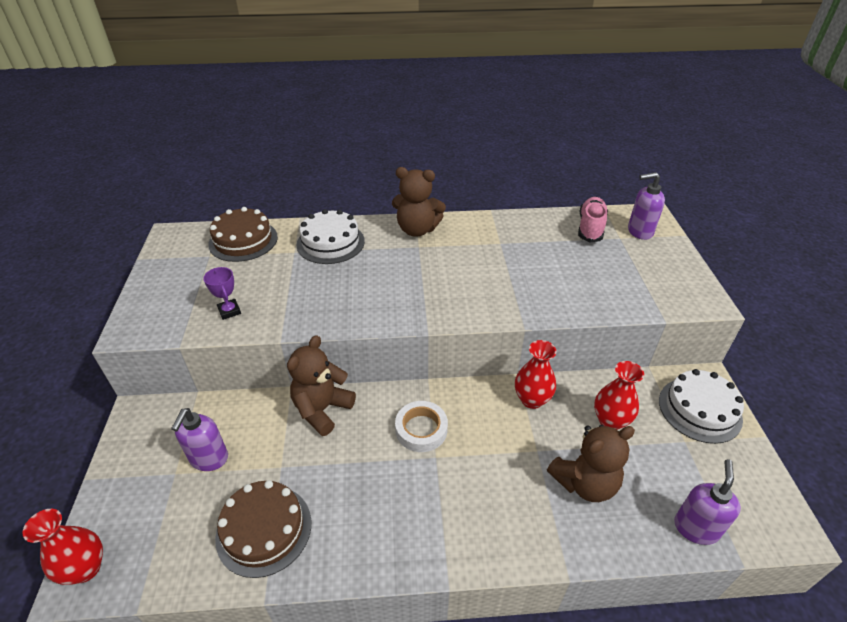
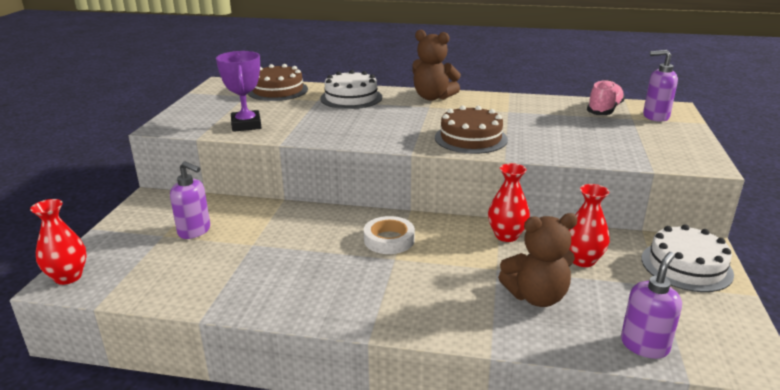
camera: 15 degrees right, 15 degrees down
(209, 459) = (194, 231): purple soap dispenser -> purple soap dispenser turned 90 degrees counterclockwise
(229, 311) = (246, 125): purple trophy -> purple trophy, size x1.71
(264, 529) = (220, 278): brown cake -> brown cake (470, 138)
(322, 409) = (304, 216): brown teddy bear -> none

